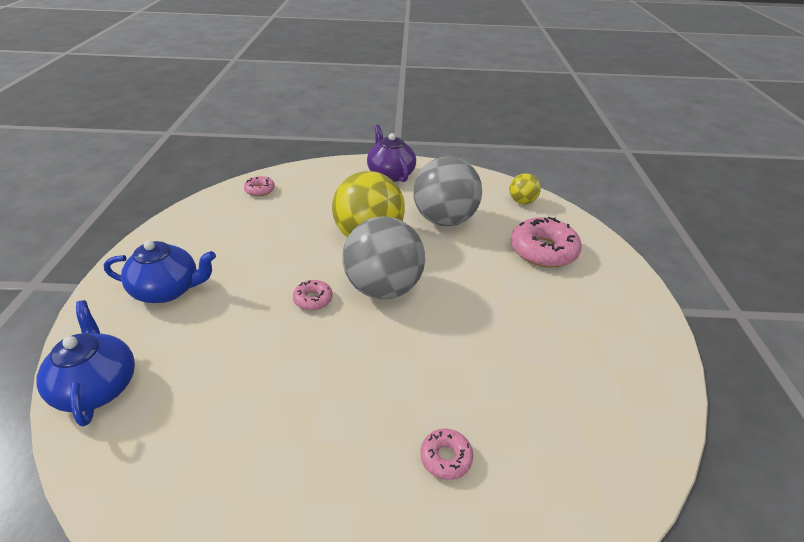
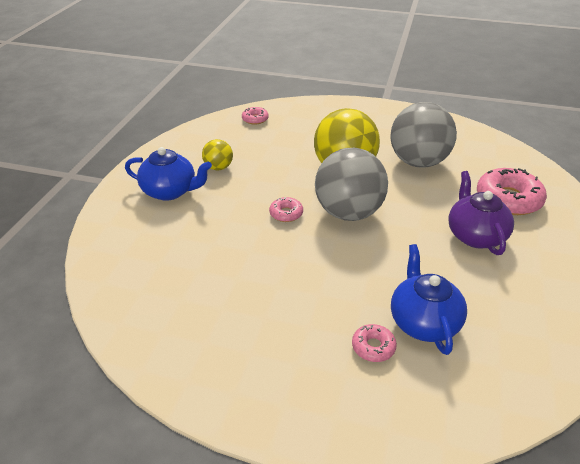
camera: 15 degrees right, 0 degrees up
(97, 386) = (112, 253): blue teapot -> blue teapot (423, 322)
(390, 174) = (376, 116): purple teapot -> purple teapot (475, 235)
(522, 201) = (500, 153): yellow ball -> yellow ball (218, 167)

